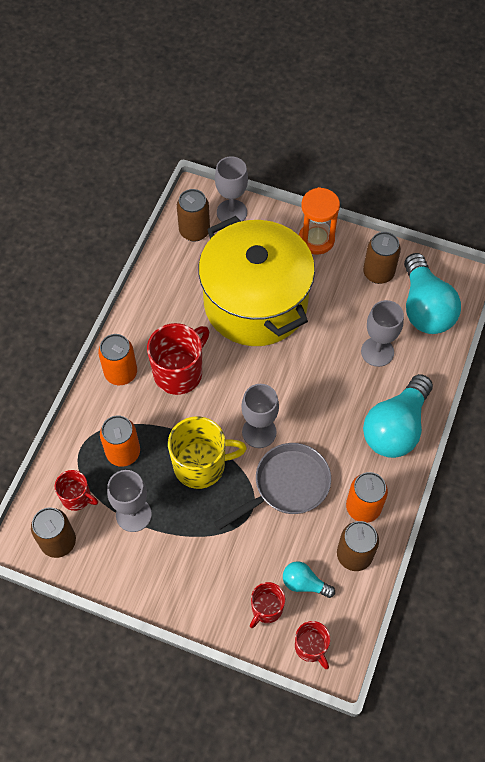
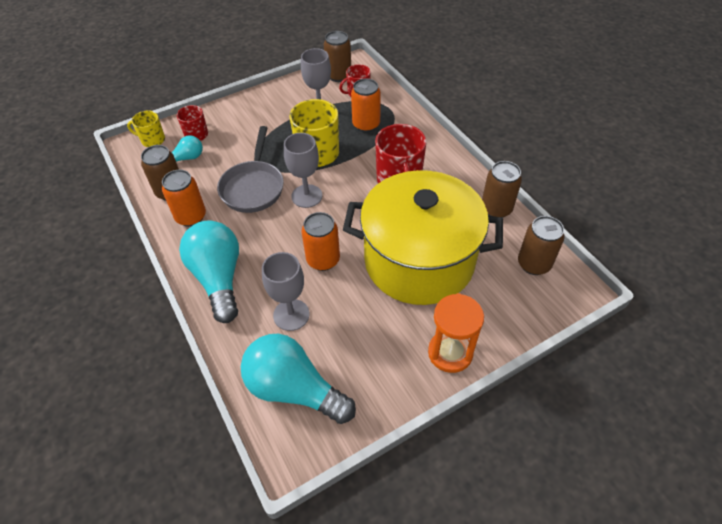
camera: 130 degrees right, 10 degrees down
(121, 373) = (428, 151): orange can -> orange can (323, 260)
(231, 212) = (537, 305): grey goblet -> none
(311, 647) = (152, 140): red mug -> yellow mug
(378, 273) = (367, 378): brown can -> brown can (496, 209)

